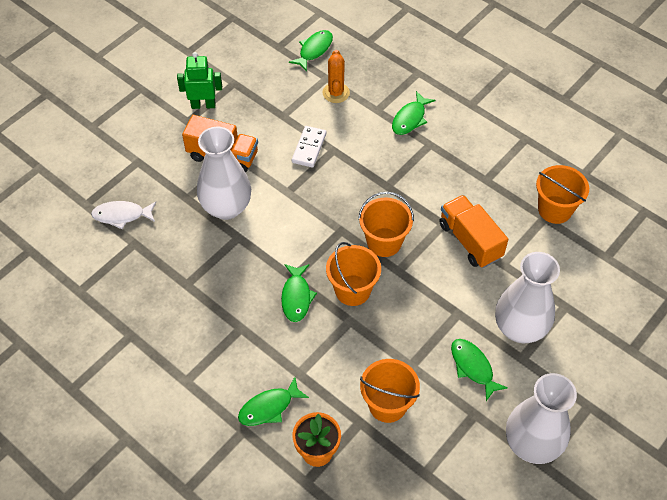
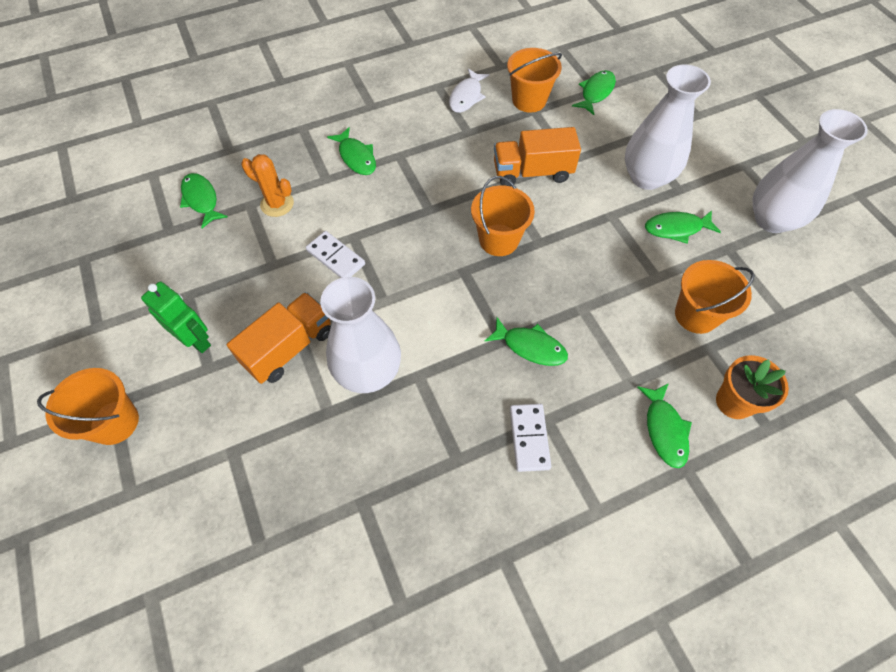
camera: 65 degrees left, 5 degrees up
(121, 215) = (308, 503): white fish -> white fish (466, 96)
(203, 105) = (196, 340): green robot -> green robot turned 105 degrees clockwise
(221, 321) = (529, 438): none -> white domino
(352, 290) = (545, 291): orange bucket -> orange bucket (114, 422)
(602, 257) = (596, 92): none -> green fish

